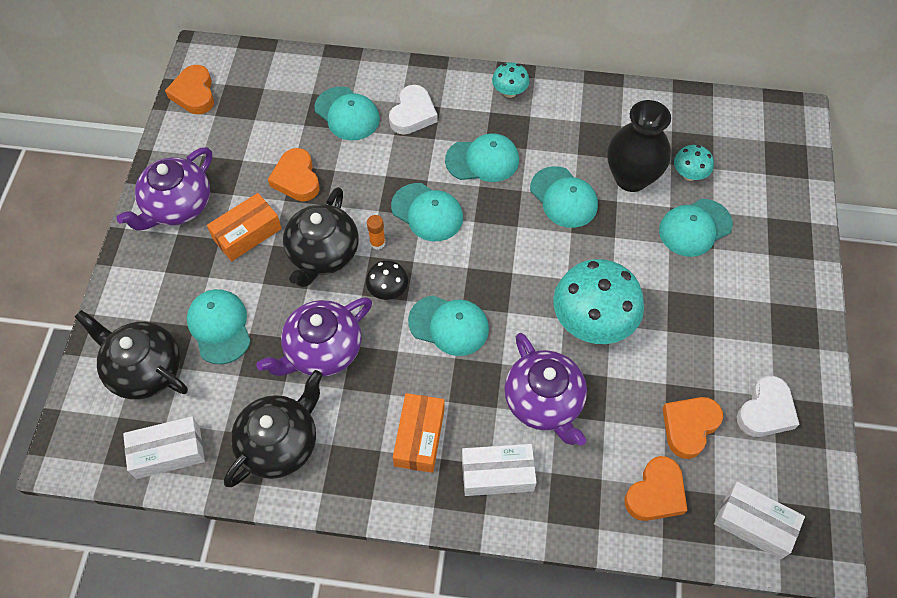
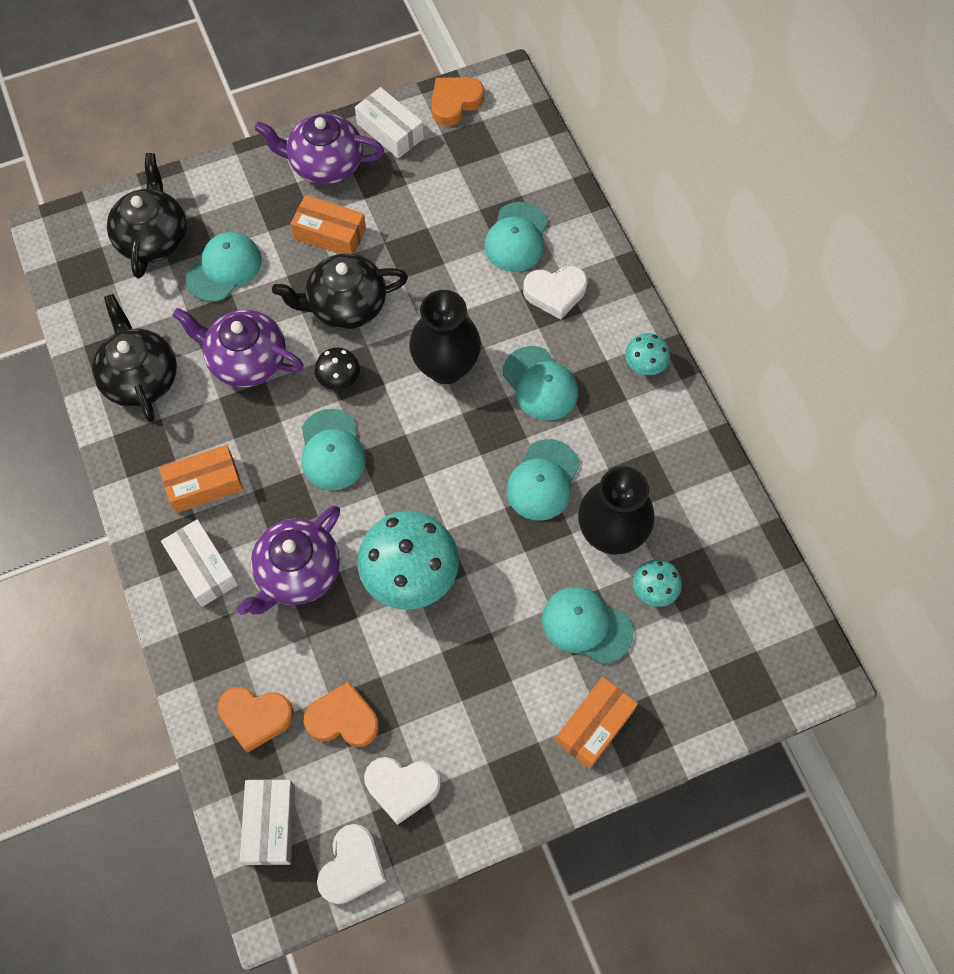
camera: 60 degrees right, 5 degrees up
(168, 452) = (89, 300): white box -> white box (390, 131)
(280, 443) = (141, 378): black teapot -> black teapot turned 120 degrees counterclockwise
(296, 179) = (414, 238): orange heart -> none
(377, 243) = (385, 343): orange glue stick -> none
(427, 212) = (446, 367): turquoise cap -> black vase
(774, 261) = (594, 726): none -> orange box
(815, 477) = (352, 867): none -> white heart

